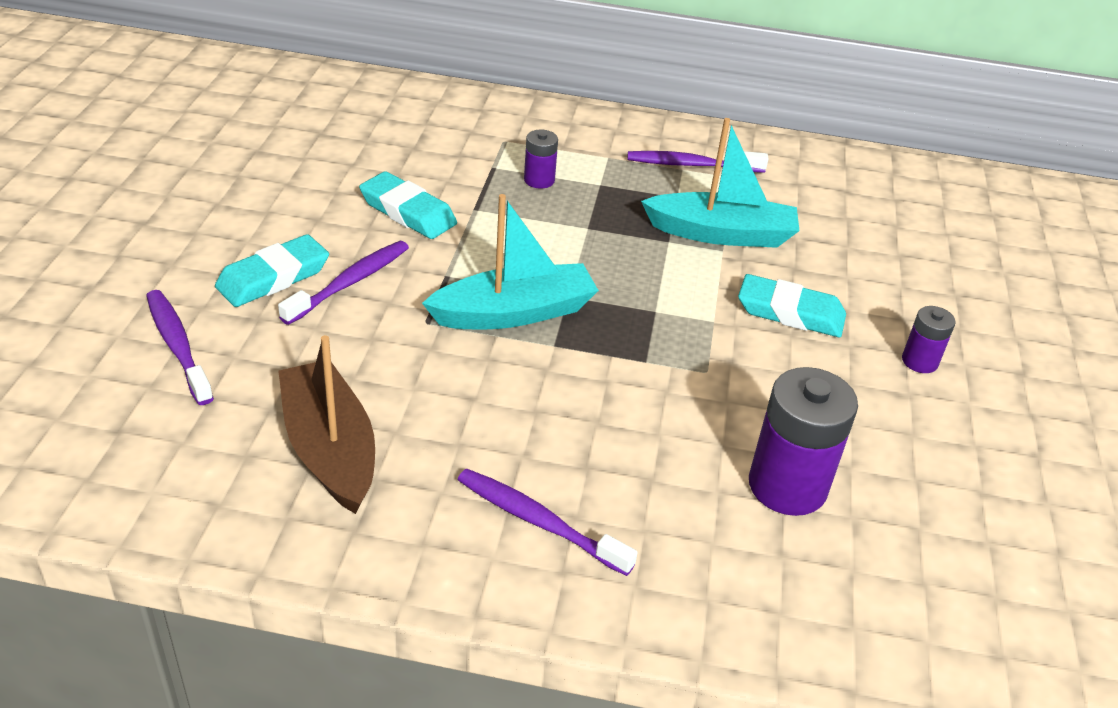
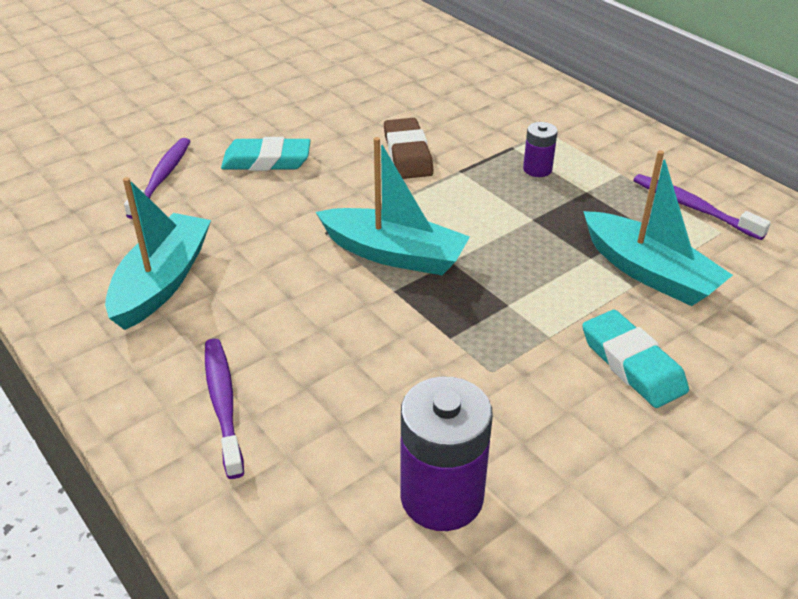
camera: 45 degrees right, 0 degrees up
(330, 449) = (162, 282): brown boat -> turquoise boat
(350, 282) = (309, 184): purple toothbrush -> none
(408, 212) = (407, 154): turquoise eraser -> brown eraser
(919, 361) = (716, 472): purple battery -> none

